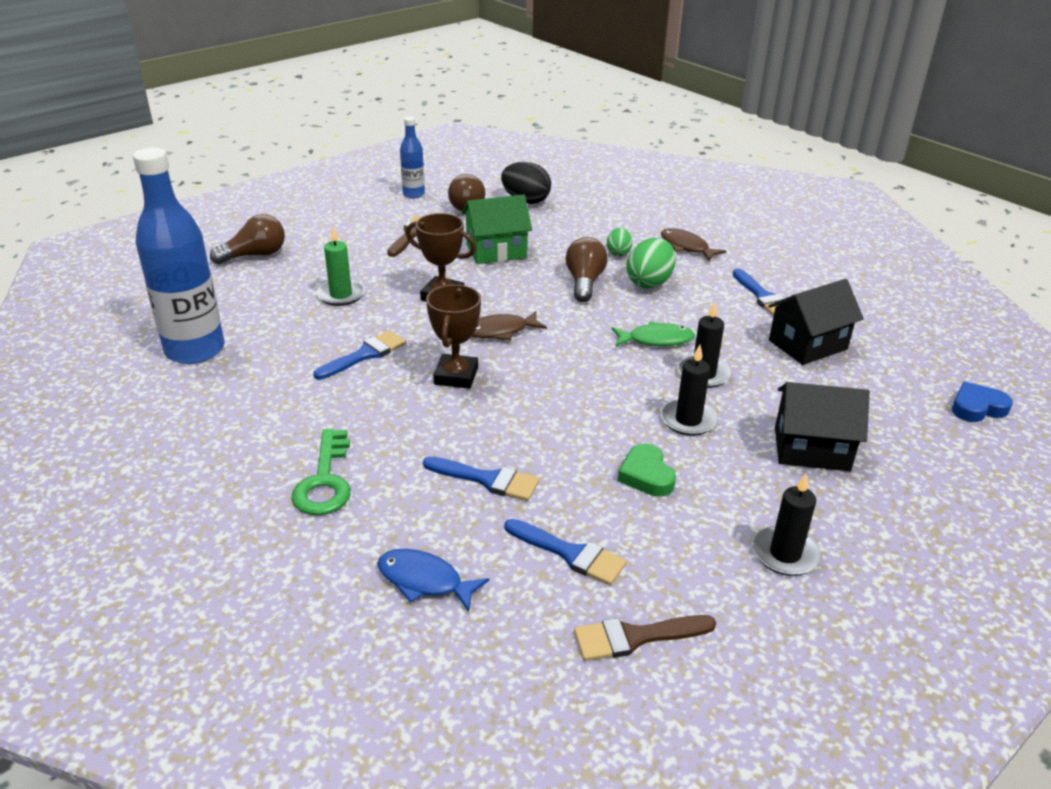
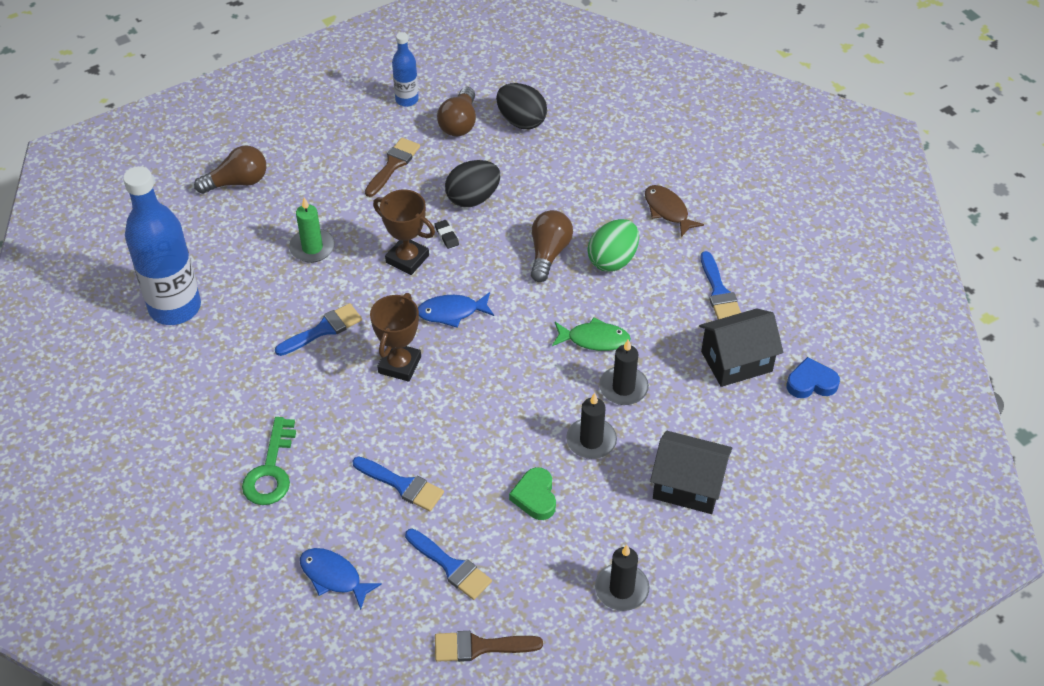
camera: 10 degrees right, 15 degrees up
(478, 277) = (446, 236): none -> black eraser
(496, 251) = (473, 198): green house -> black egg
(500, 331) = (452, 312): brown fish -> blue fish
(618, 253) = (595, 213): green egg -> none
(977, 407) = (861, 457): blue heart -> blue heart (811, 383)

